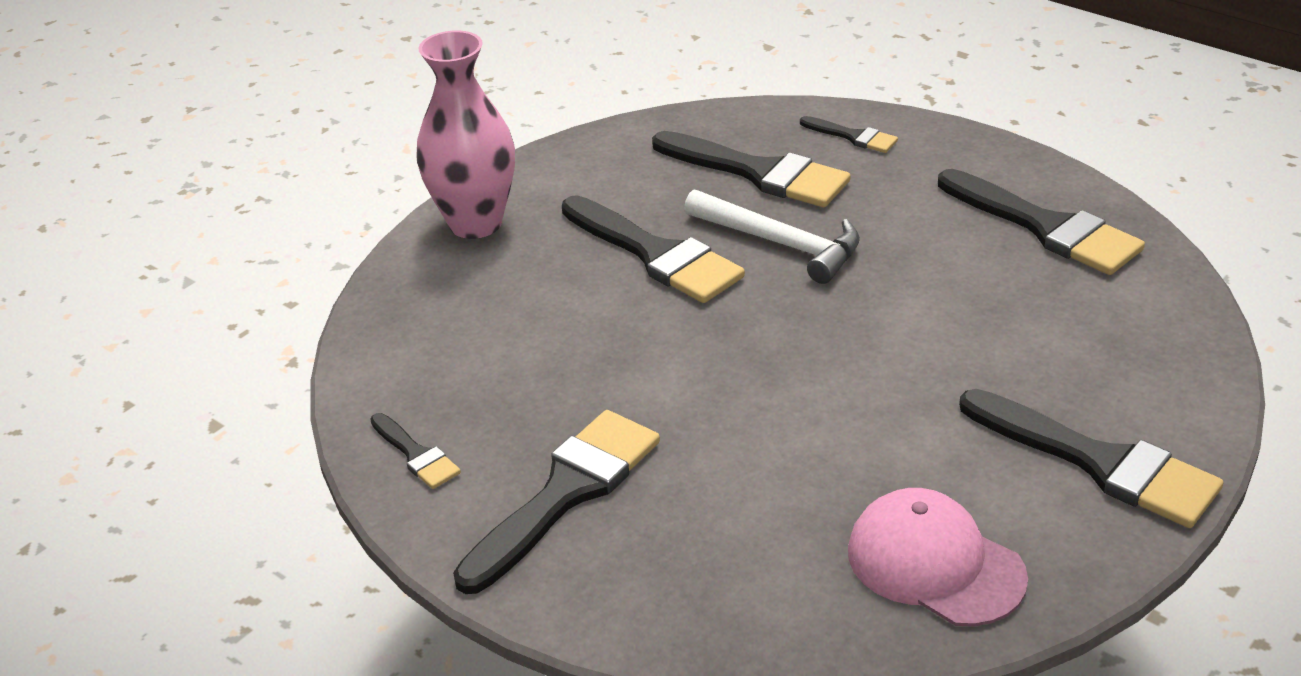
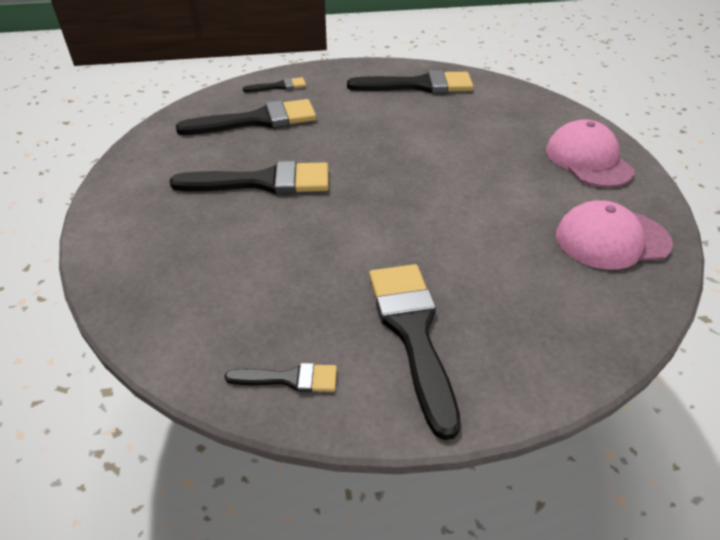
camera: 50 degrees left, 5 degrees up
(475, 223) = (122, 223): pink vase -> none
(781, 243) = (319, 145): white hammer -> none
(1099, 463) = (588, 160): black brush -> pink cap

